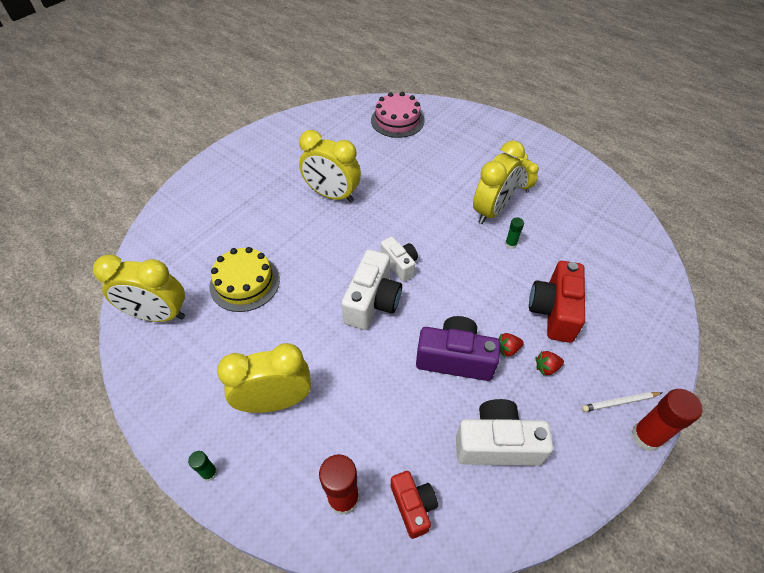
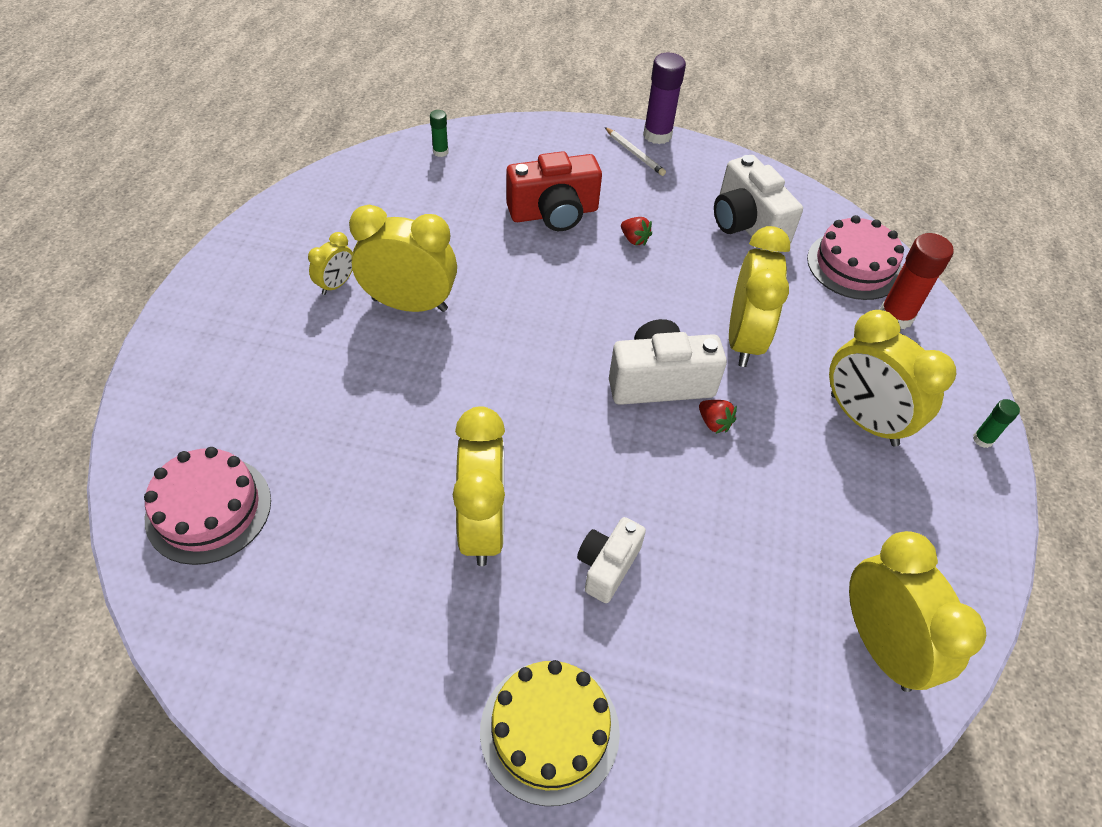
camera: 120 degrees left, 0 degrees up
(245, 283) = (740, 556): yellow cake -> yellow cake (549, 730)
(379, 368) = (744, 339): none -> yellow clock
(400, 264) = (577, 375): white camera -> white camera (607, 566)
(413, 506) = (854, 265): red camera -> pink cake
(455, 358) = (679, 278): purple camera -> none
(510, 244) = (467, 270): green glue stick -> green glue stick (440, 152)
(546, 367) = (634, 206): red strawberry -> red strawberry (714, 423)
(646, 437) = (657, 135): red glue stick -> purple glue stick

